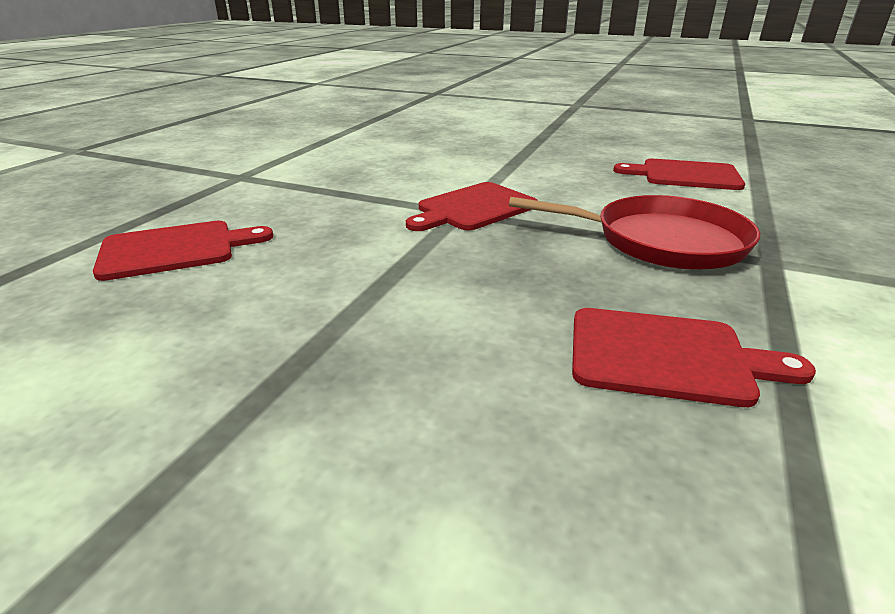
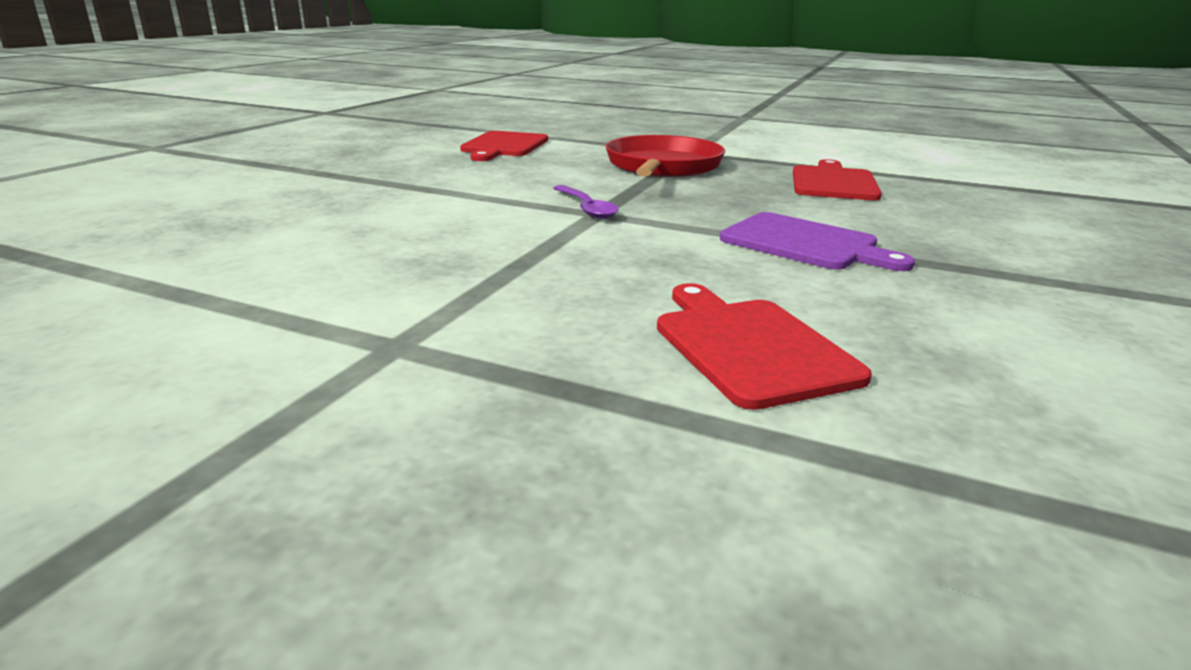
camera: 90 degrees left, 5 degrees down
(372, 294) = (805, 243): none -> purple cutting board
(473, 208) = (586, 208): red cutting board -> purple spoon

